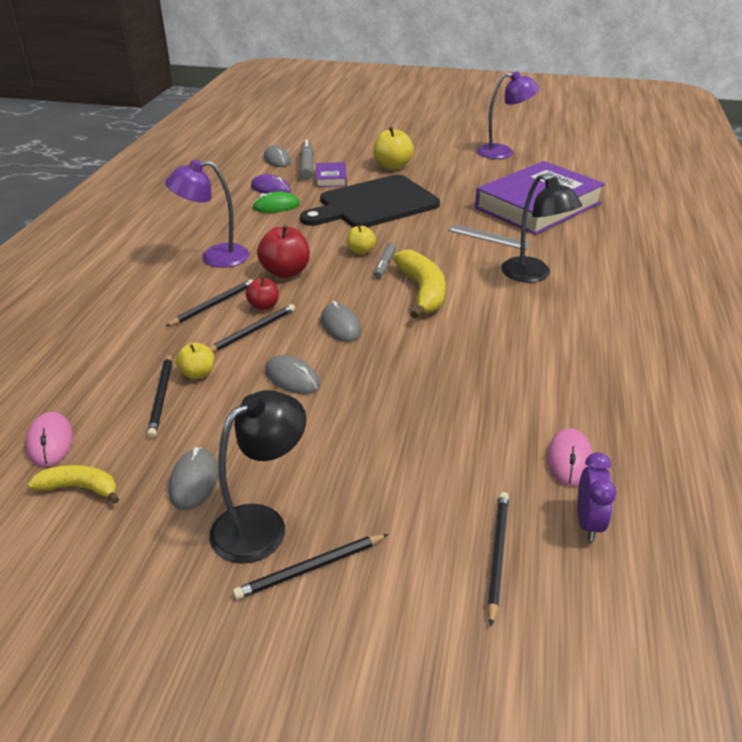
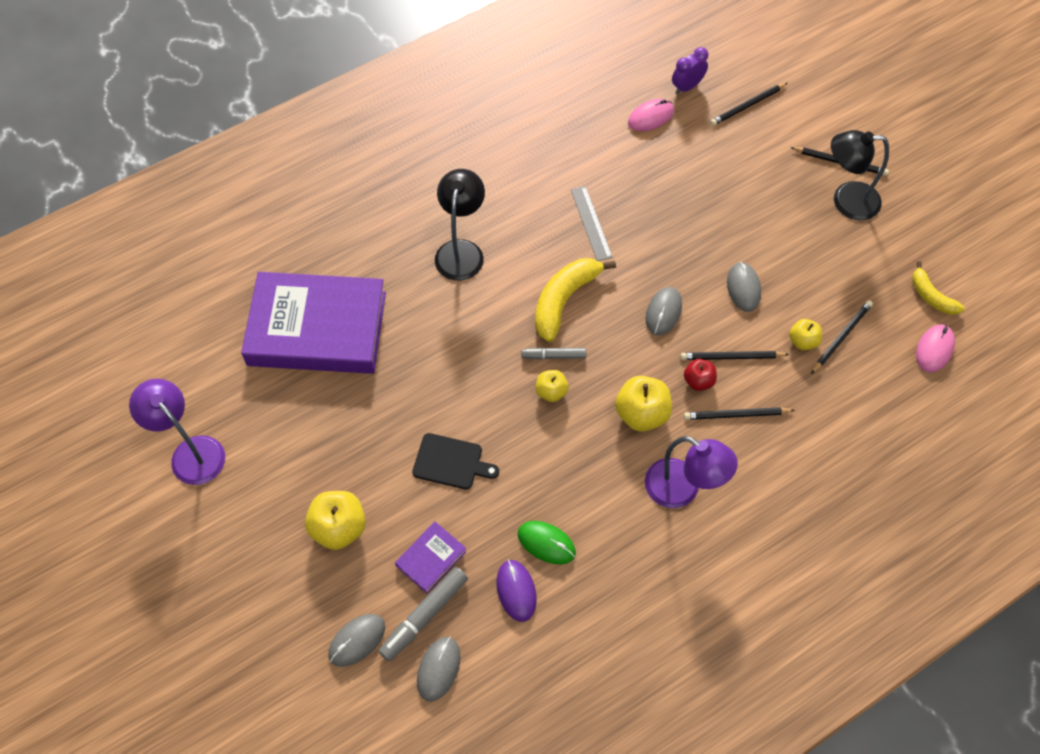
camera: 135 degrees left, 25 degrees up
(194, 481) = (863, 253): grey mouse -> grey mouse (357, 640)
(285, 272) = (641, 414): red apple -> yellow apple
(374, 204) = (451, 462): black cutting board -> black cutting board, size x0.47
(384, 265) = (553, 356): grey marker -> grey marker turned 150 degrees counterclockwise
(488, 237) = (425, 322): grey ruler -> grey ruler (591, 223)

